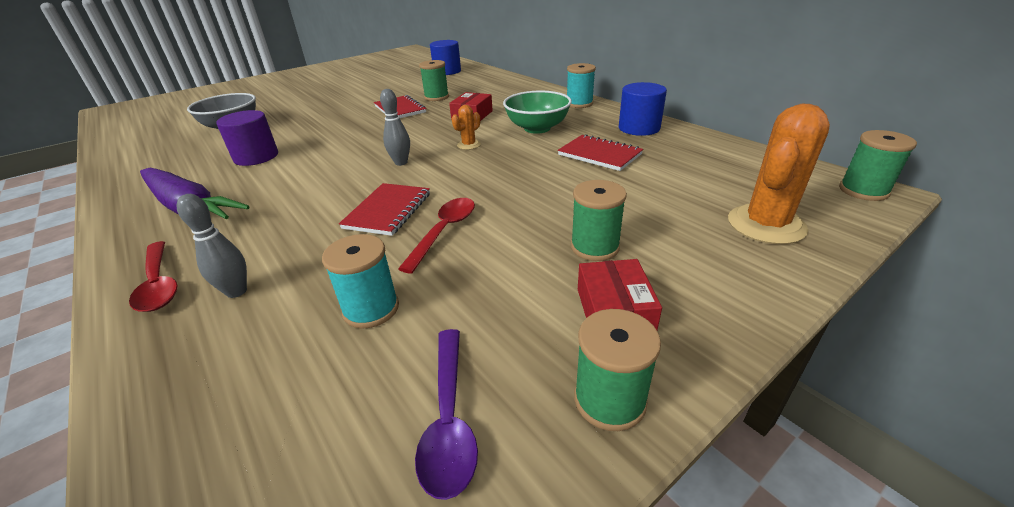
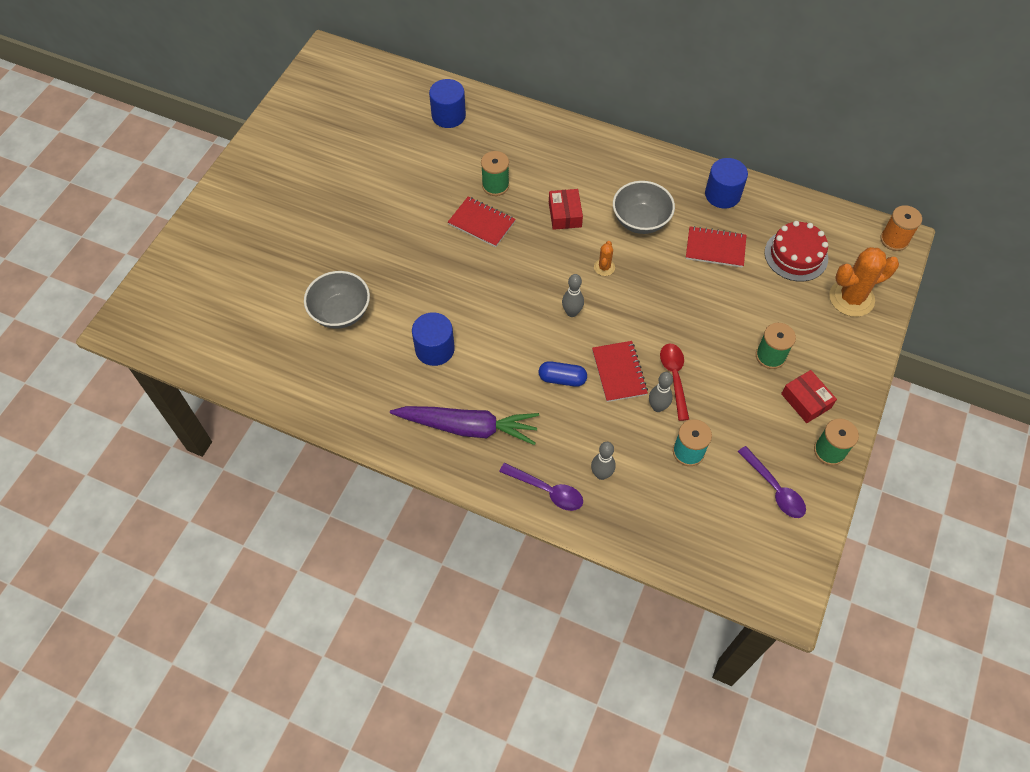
camera: 30 degrees left, 25 degrees up
(159, 284) = (547, 490): red spoon -> purple spoon
(256, 157) = (434, 349): purple cylinder -> blue cylinder
(325, 200) = (562, 379): none -> blue capsule
(391, 251) = (657, 407): none -> grey bowling pin
(537, 128) = (640, 220): green bowl -> grey bowl
(579, 103) = (647, 161): turquoise spool -> none
(700, 176) = (796, 255): none -> red cake
(766, 225) = (851, 298): orange cactus -> orange cactus turned 60 degrees clockwise
(863, 191) = (894, 240): green spool -> orange spool

